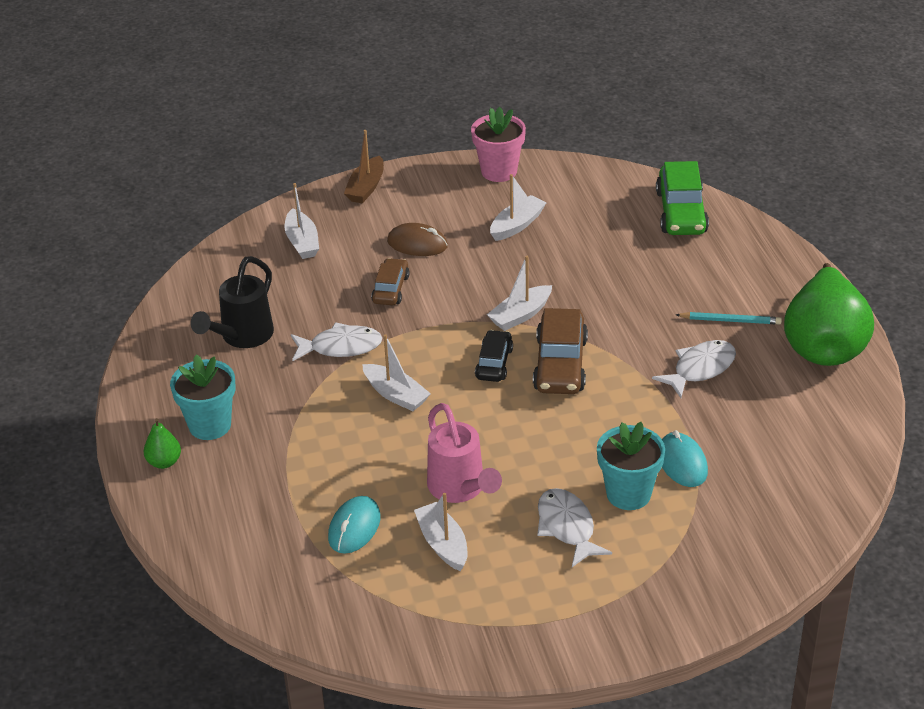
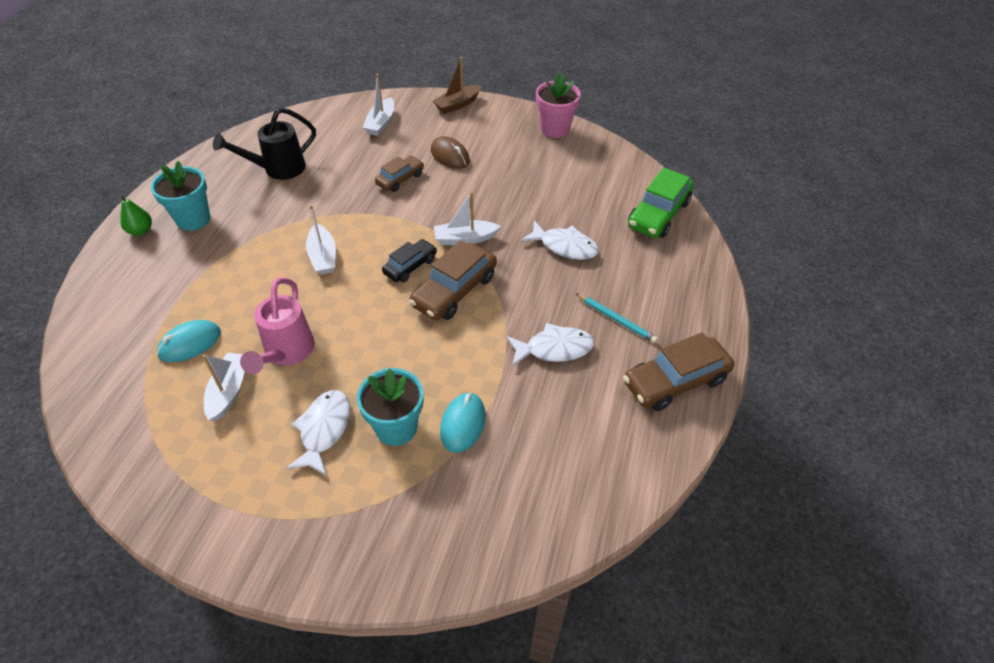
camera: 30 degrees right, 10 degrees up
(340, 347) = (326, 205): white fish -> white fish (564, 246)
(517, 225) = (529, 172): white boat -> none
(824, 346) = (675, 381): green pear -> brown car

